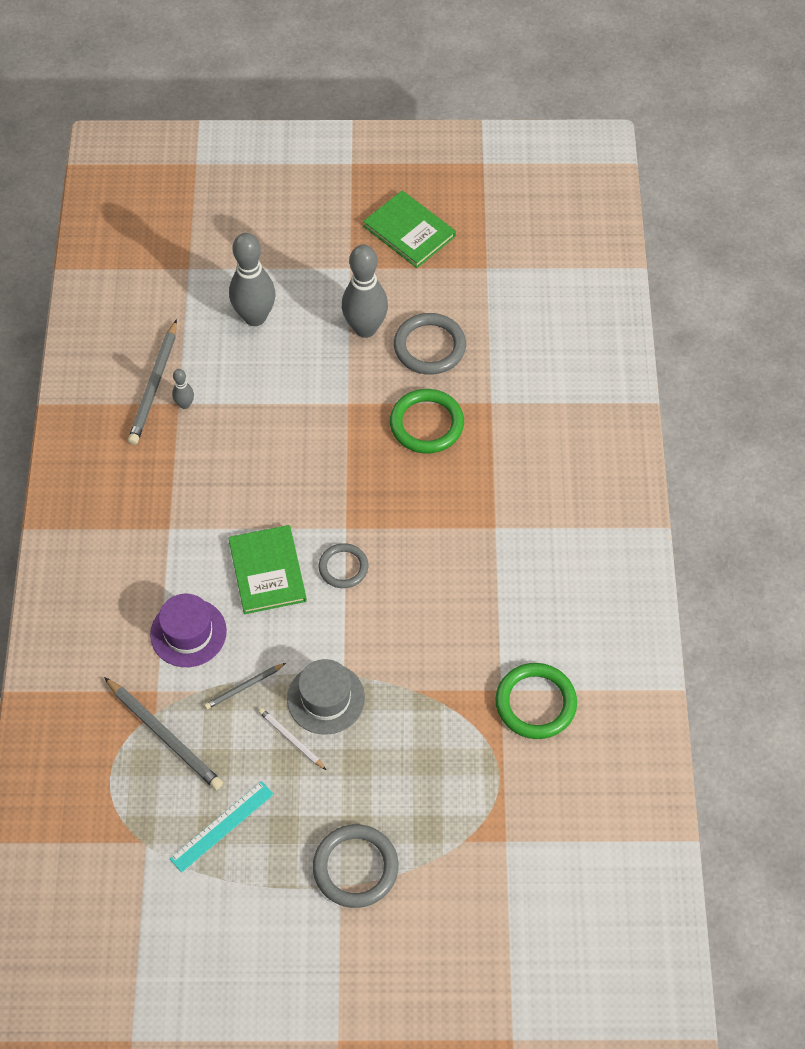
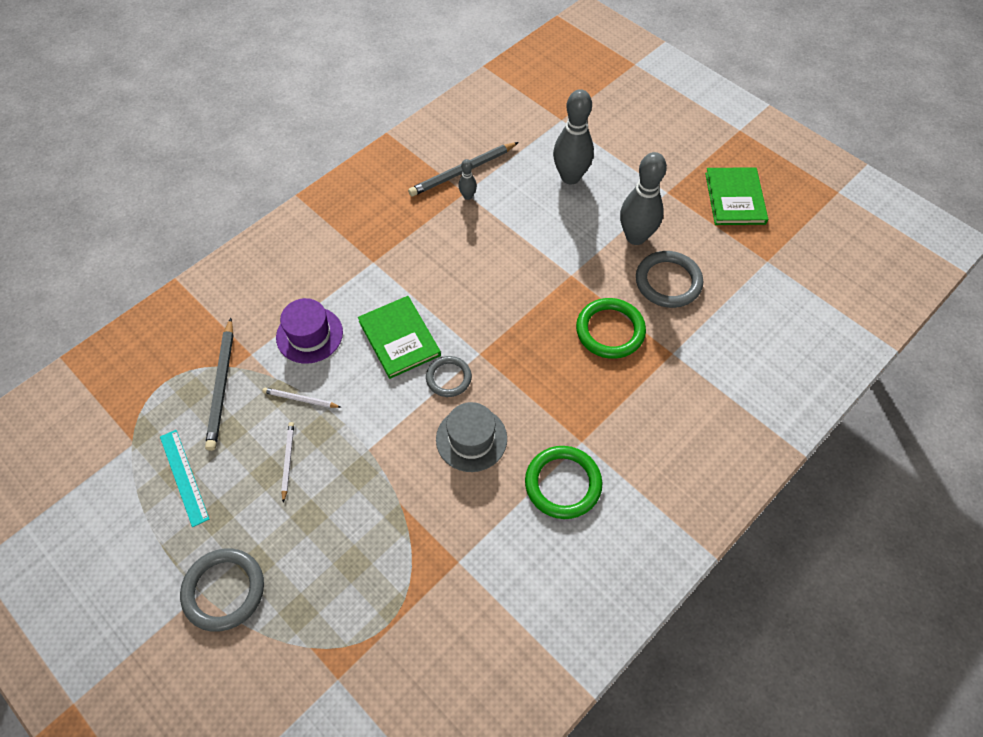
camera: 45 degrees right, 0 degrees up
(222, 826) = (184, 477): turquoise ruler -> turquoise ruler turned 60 degrees clockwise
(244, 687) = (300, 399): grey pencil -> white pencil
(267, 571) = (399, 338): green book -> green book turned 60 degrees counterclockwise
(326, 698) = (339, 454): grey hat -> grey hat (471, 439)
(535, 703) = (471, 596): green ring -> green ring (563, 484)

